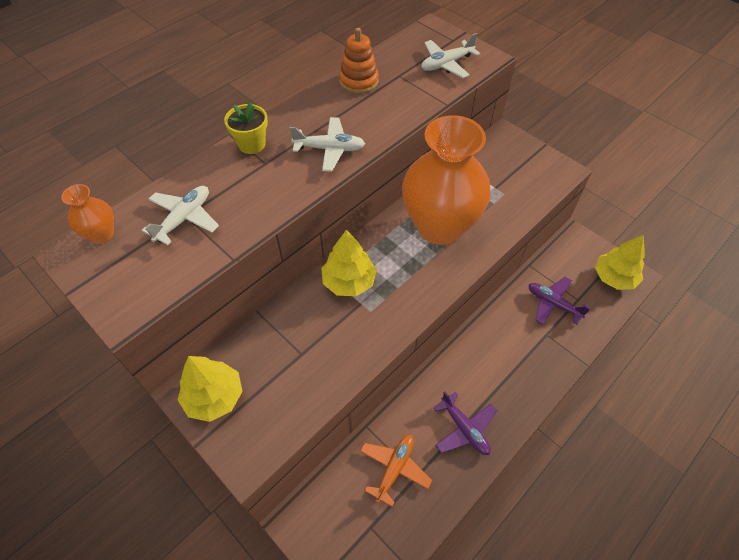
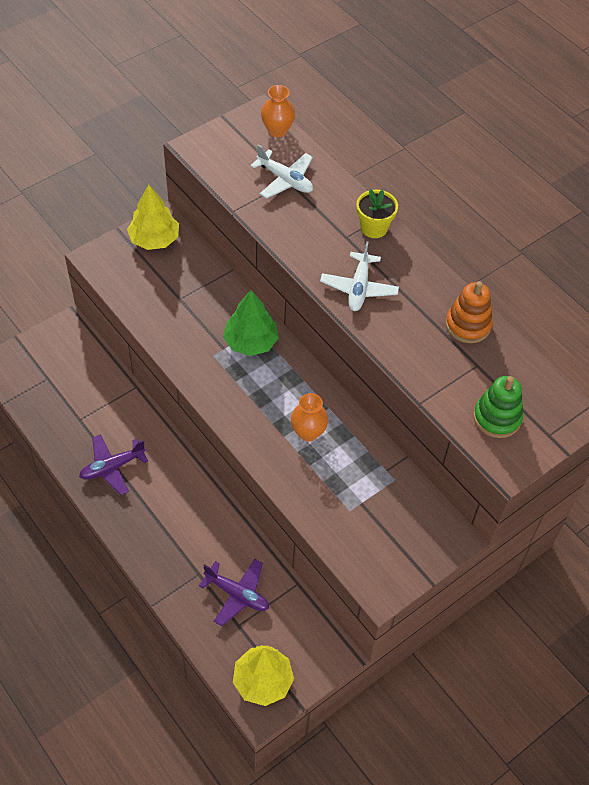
camera: 95 degrees right, 0 degrees up
(349, 281) = (250, 342): yellow tree -> green tree
(394, 469) = (90, 403): orange plane -> none
(439, 227) = (308, 432): orange vase -> orange vase, size x0.41
(446, 64) = (497, 418): white plane -> green stacking toy
(553, 304) = (237, 594): purple plane -> purple plane turned 75 degrees clockwise

